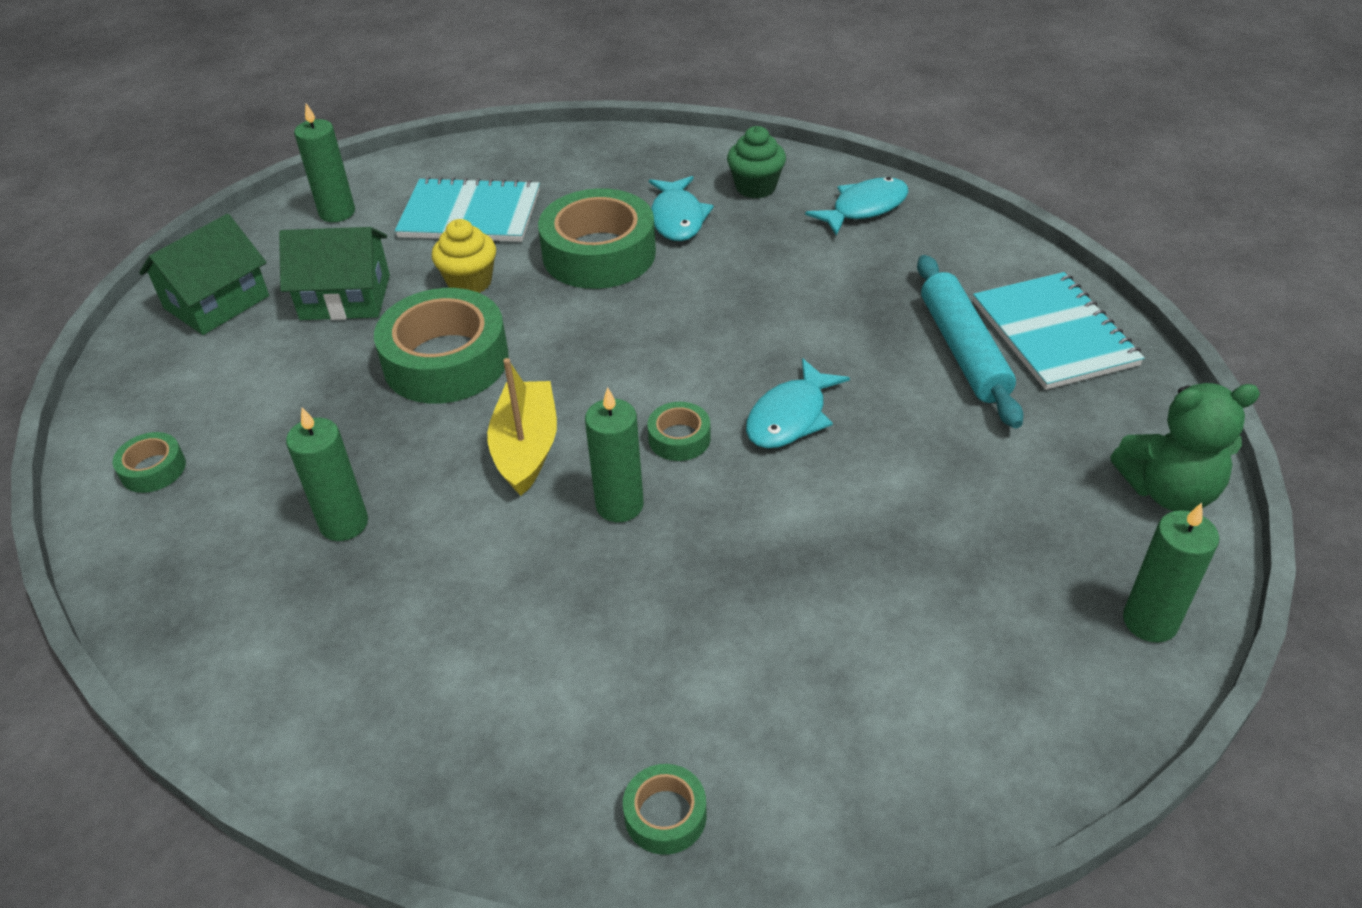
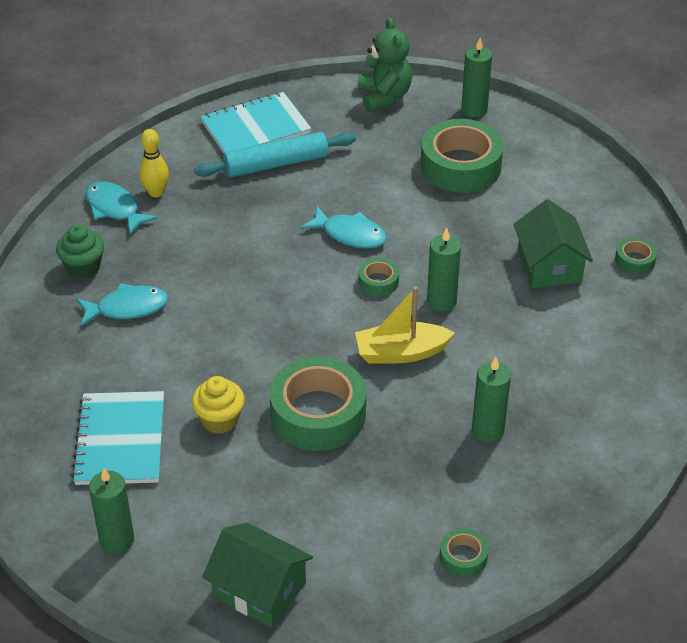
camera: 100 degrees left, 0 degrees up
(345, 297) = (245, 497): green house -> green house (549, 265)
(599, 253) = (177, 348): green tape -> green tape (460, 166)
(897, 240) = (156, 192): none -> yellow bowling pin

